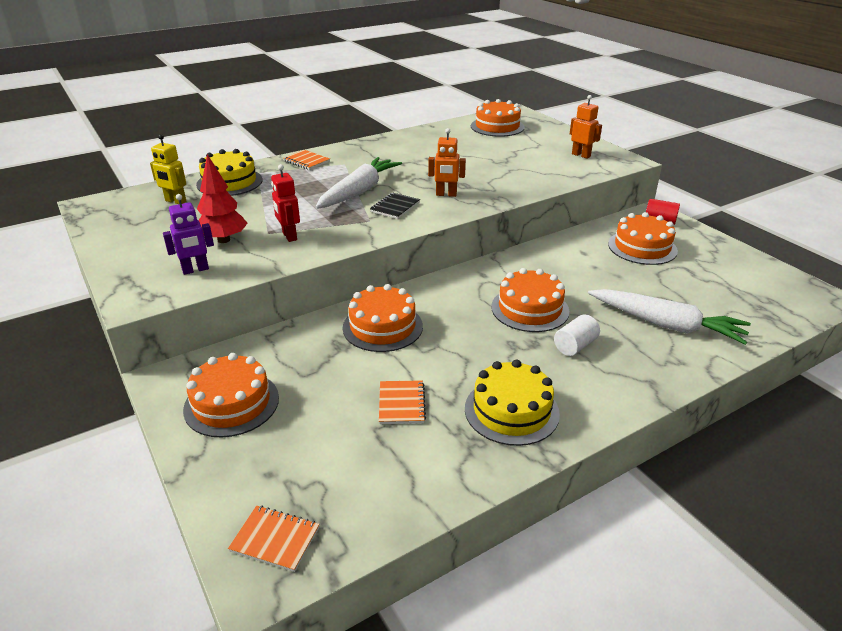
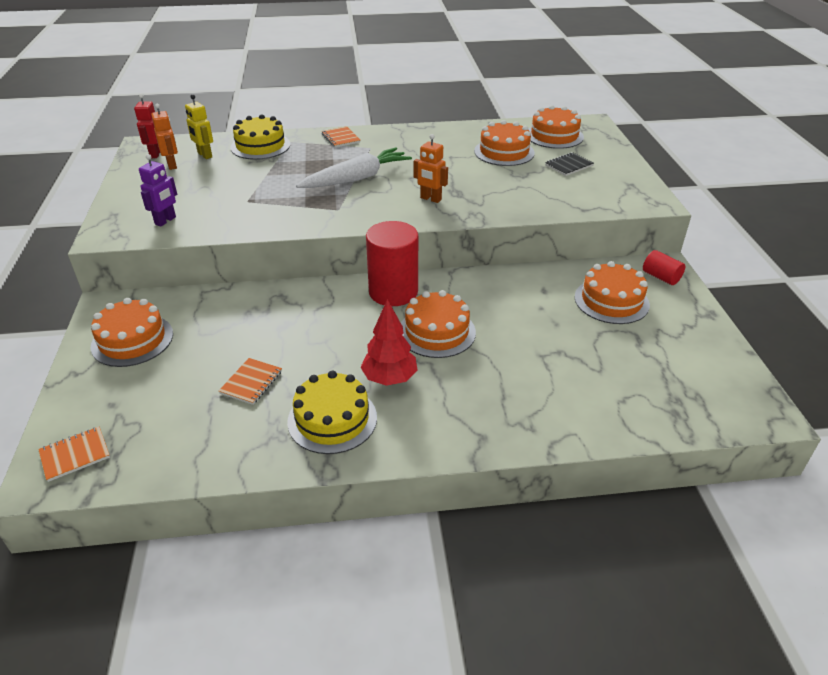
camera: 25 degrees right, 5 degrees up
(195, 270) = (165, 221): purple robot -> purple robot turned 60 degrees counterclockwise
(223, 240) = (208, 199): red tree -> red tree (389, 378)
(275, 539) = (75, 455): orange notebook -> orange notebook turned 75 degrees counterclockwise
(289, 236) = (260, 208): red robot -> red robot (155, 154)
(382, 327) = (296, 311): orange cake -> orange cake (504, 152)
(395, 207) = (372, 201): black notebook -> black notebook (568, 165)
(459, 286) = (393, 292): none -> red cylinder
(575, 346) = (444, 380): white cylinder -> none
(581, 155) = (610, 185): orange robot -> orange robot (172, 165)
(666, 325) = (554, 387): white carrot -> none

